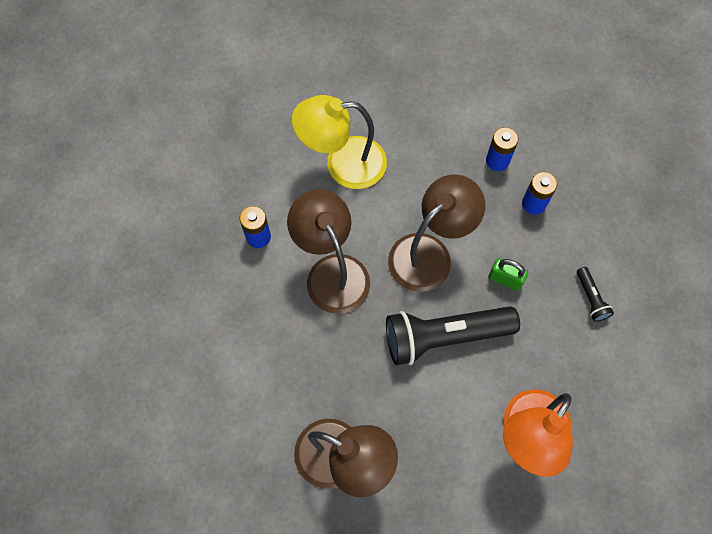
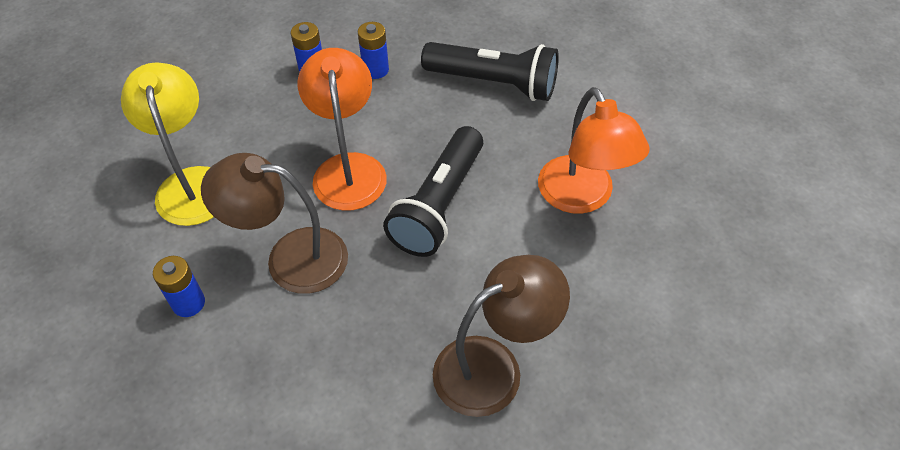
camera: 55 degrees left, 15 degrees down
(343, 164) = (191, 183): yellow lamp -> yellow lamp turned 135 degrees clockwise
(429, 253) = (348, 168): brown lamp -> orange lamp
(505, 279) = (425, 129): green padlock -> none
(590, 298) = (493, 83): black flashlight -> black flashlight, size x2.30

